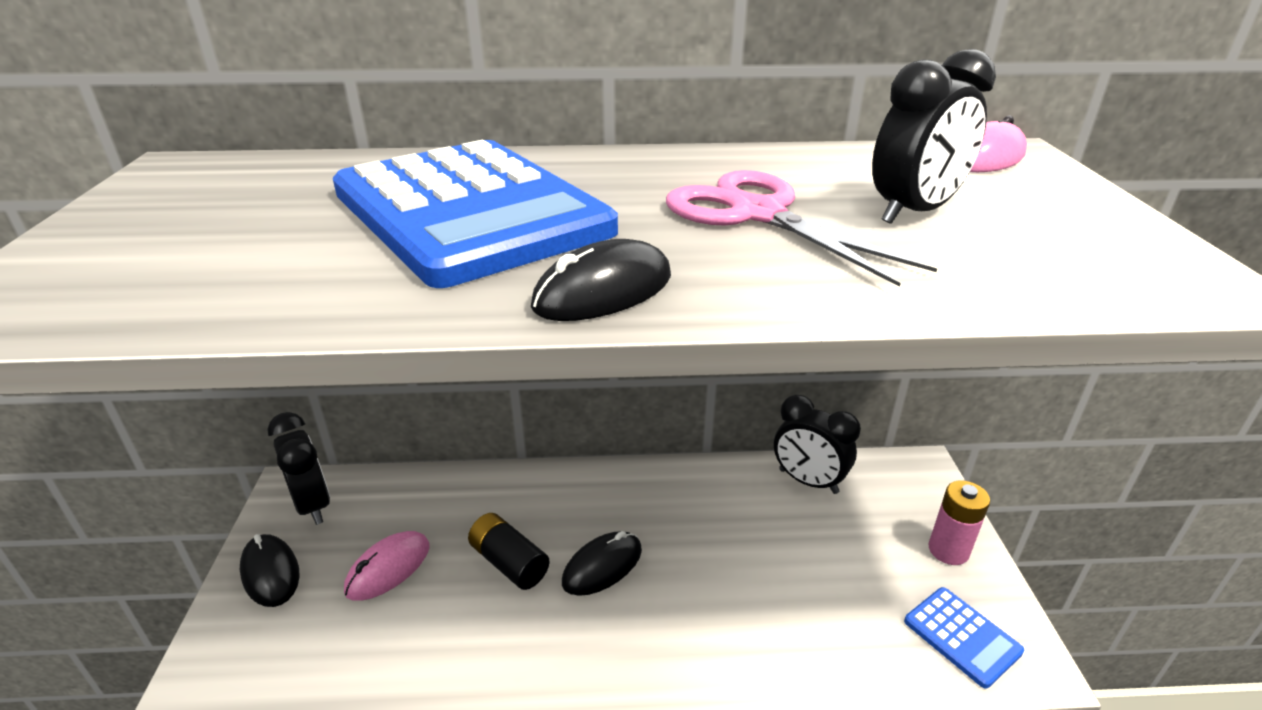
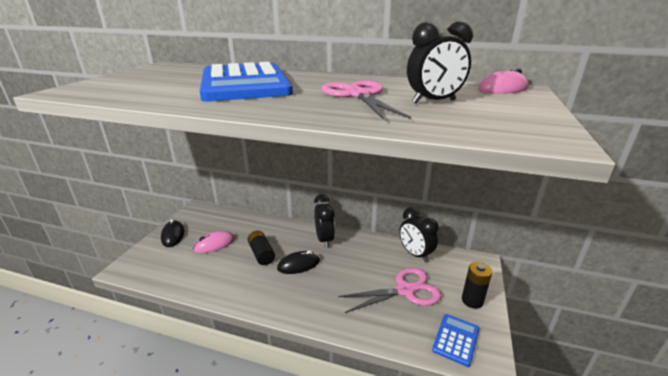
camera: 20 degrees right, 5 degrees down
(313, 505) = (201, 216): black clock -> black clock (324, 239)
(603, 291) = (261, 108): black mouse -> none
(830, 563) = (405, 290): none -> pink scissors
(948, 550) = (472, 300): pink battery -> black battery
(962, 636) = (456, 339): blue calculator -> blue calculator turned 135 degrees counterclockwise

